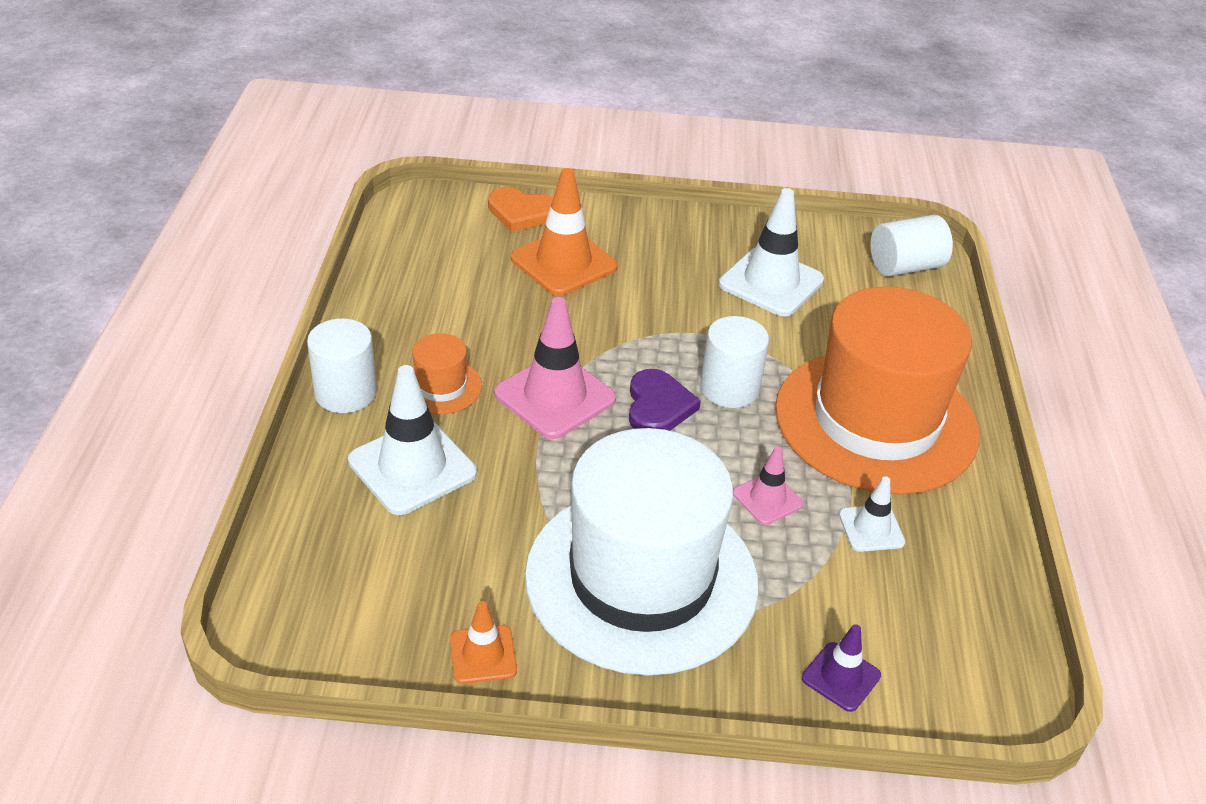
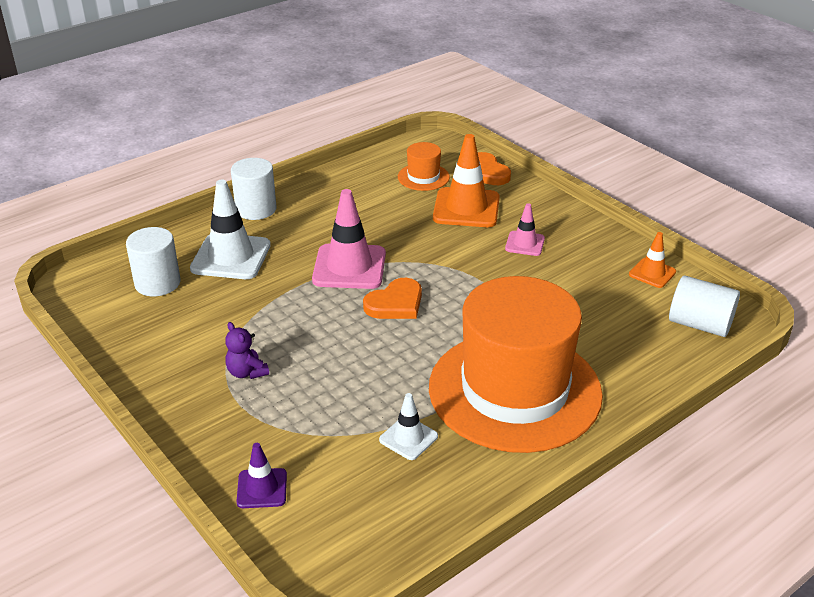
camera: 50 degrees right, 5 degrees down
(441, 386) = (302, 231): orange hat -> orange hat (423, 177)
(483, 655) = (127, 351): orange traffic cone -> orange traffic cone (652, 273)
(641, 578) = (247, 372): white hat -> purple teddy bear
(658, 406) = (395, 303): purple heart -> orange heart
(729, 388) = (452, 319): white cylinder -> white cylinder (157, 283)
(767, 499) = (375, 383): pink traffic cone -> pink traffic cone (525, 244)
(771, 282) = (580, 282): white traffic cone -> none

